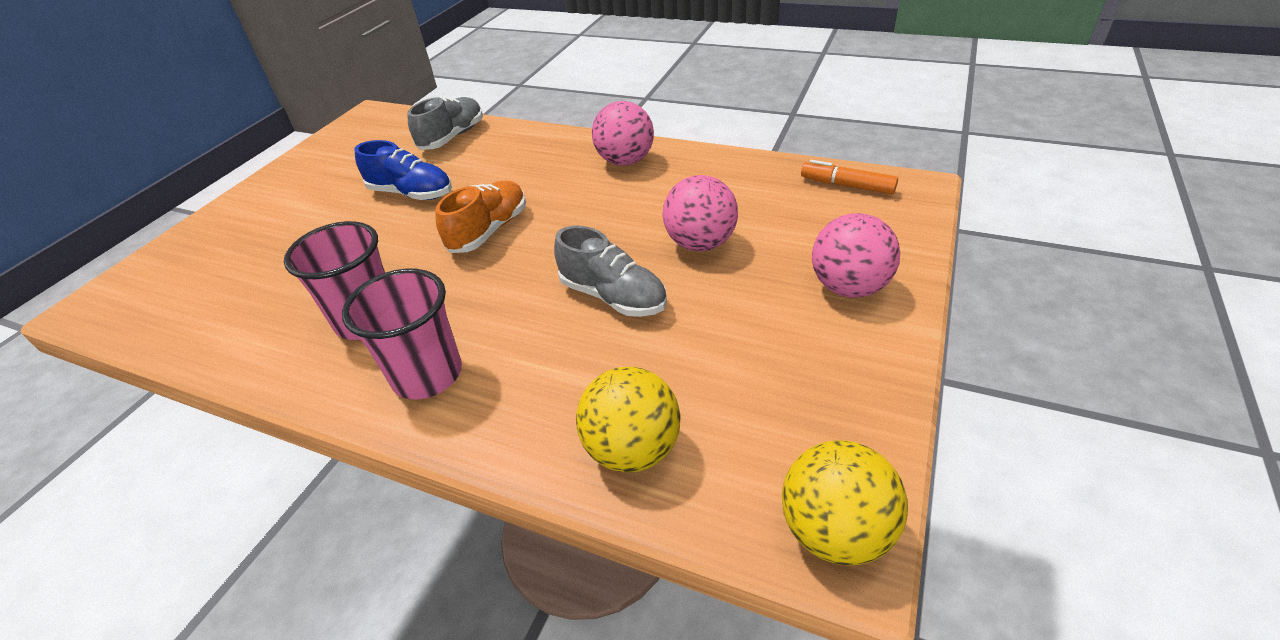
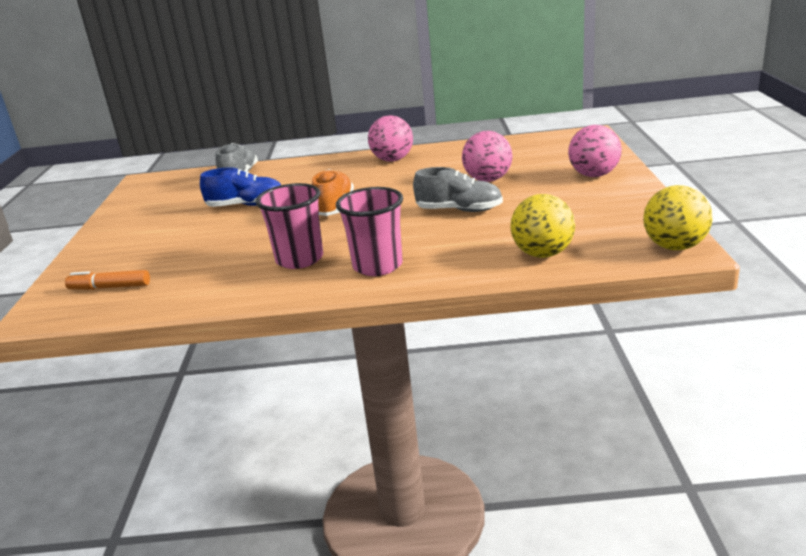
camera: 25 degrees left, 15 degrees down
(847, 185) = (549, 141): orange marker -> orange marker (110, 287)

